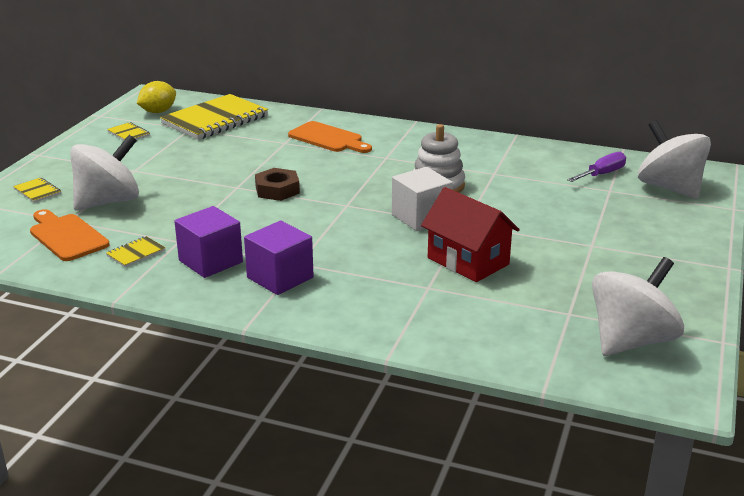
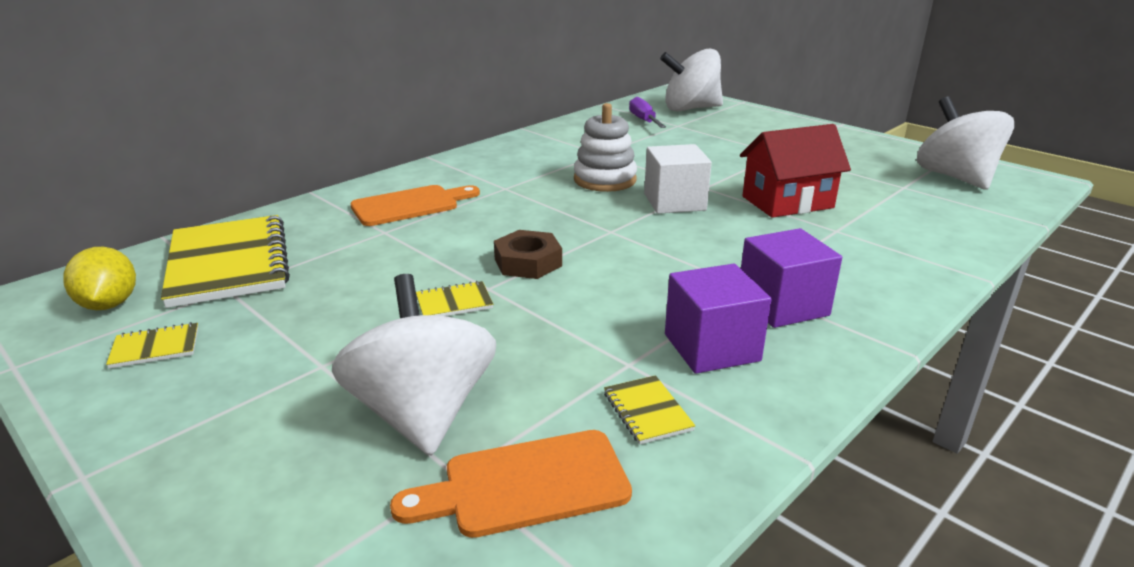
camera: 65 degrees left, 0 degrees up
(37, 191) = (277, 502): yellow notebook -> yellow notebook (454, 303)

